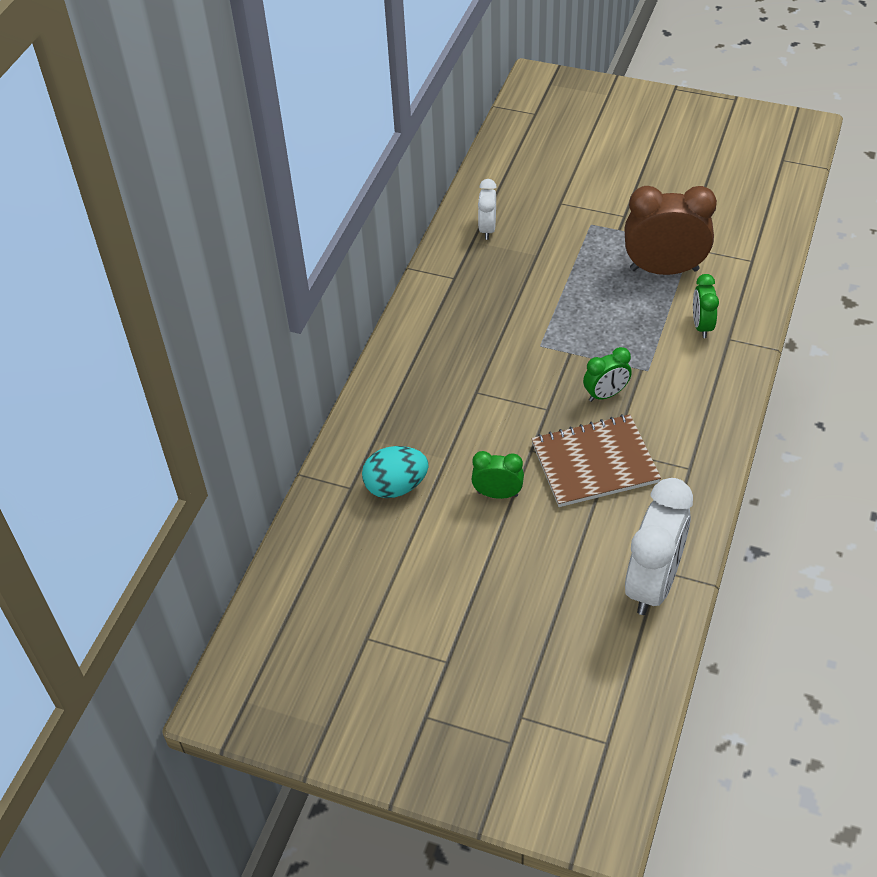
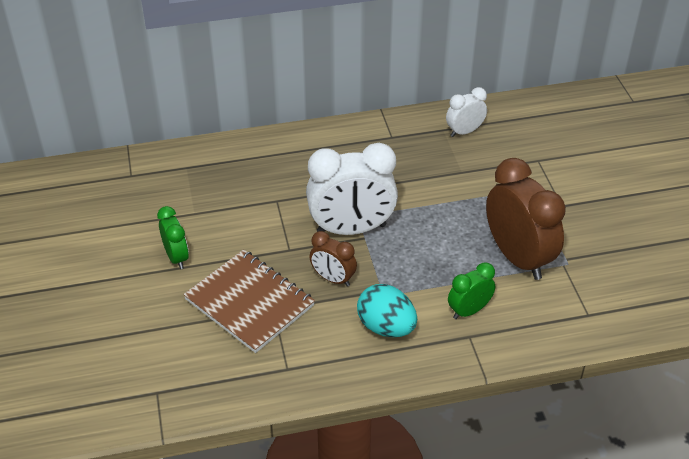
camera: 55 degrees right, 5 degrees down
(396, 486) = (147, 198): turquoise egg -> turquoise egg (386, 327)
(605, 394) = (333, 279): green clock -> brown clock
(653, 583) = (139, 393): white clock -> white clock (351, 229)

